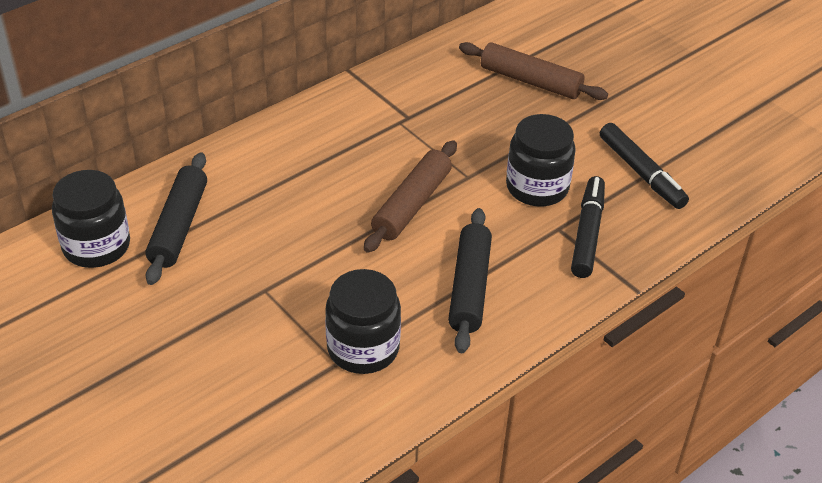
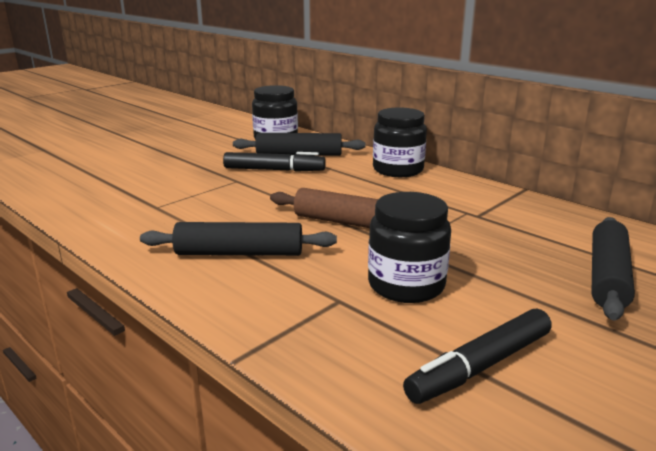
camera: 85 degrees right, 20 degrees down
(363, 348) = (169, 214): black jar -> black jar (398, 170)
(530, 81) = (607, 276): brown rolling pin -> black rolling pin
(587, 233) = (335, 320): black marker -> black marker (274, 170)

